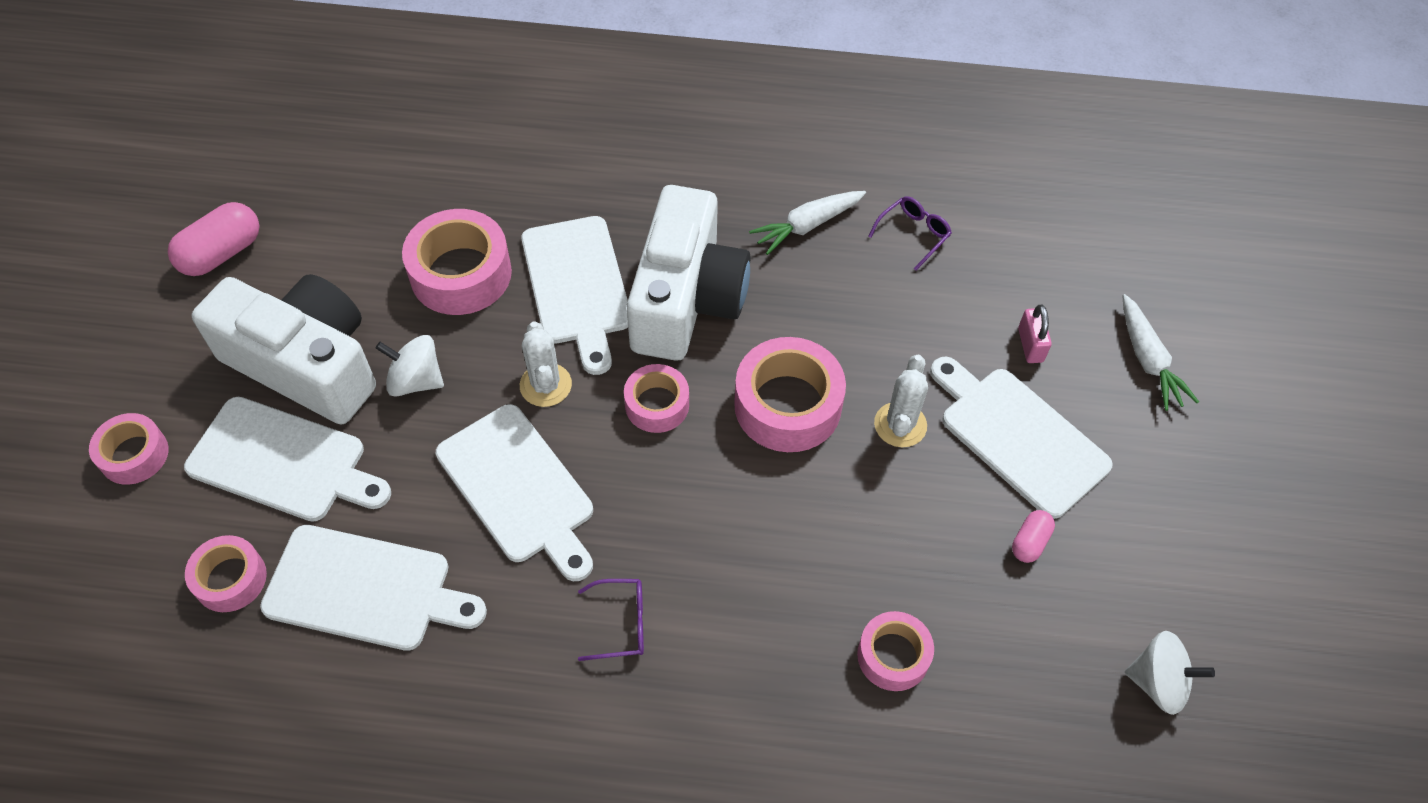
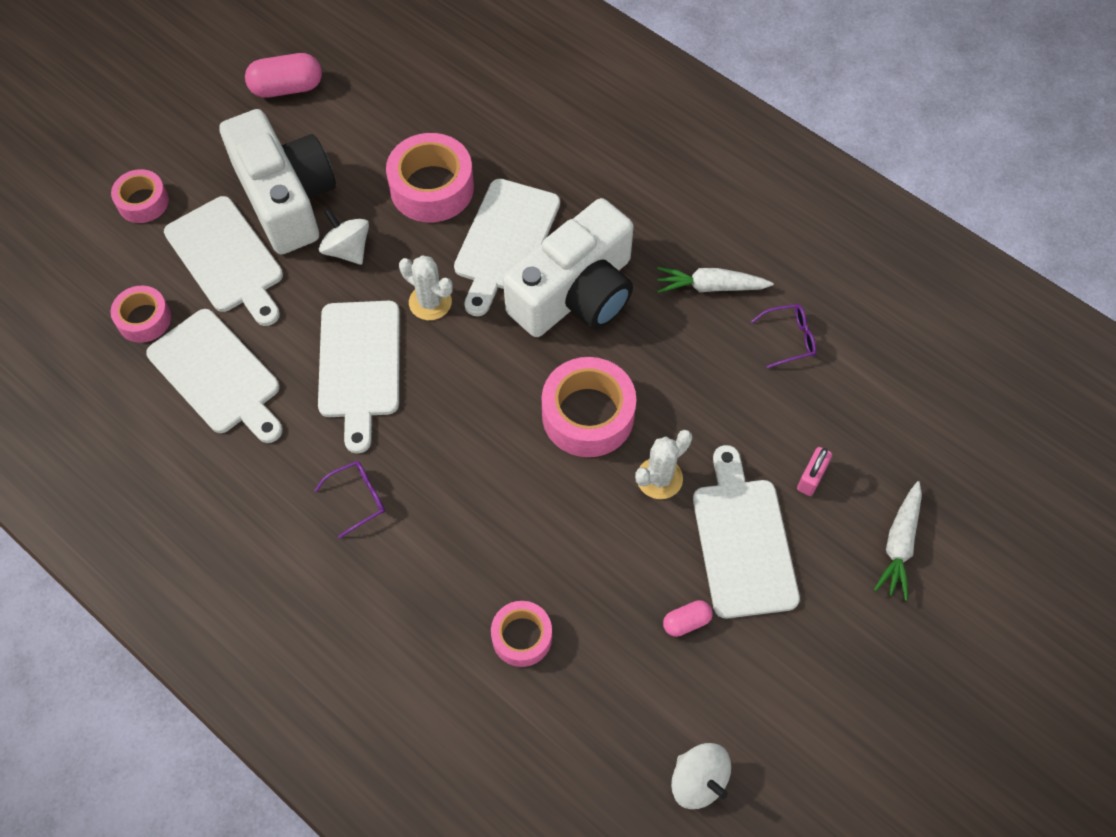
camera: 35 degrees right, 5 degrees up
(545, 385) = (430, 302): white cactus -> white cactus turned 75 degrees counterclockwise
(621, 623) = (358, 498): purple glasses -> purple glasses turned 60 degrees counterclockwise
(657, 405) = (495, 360): pink tape -> none

